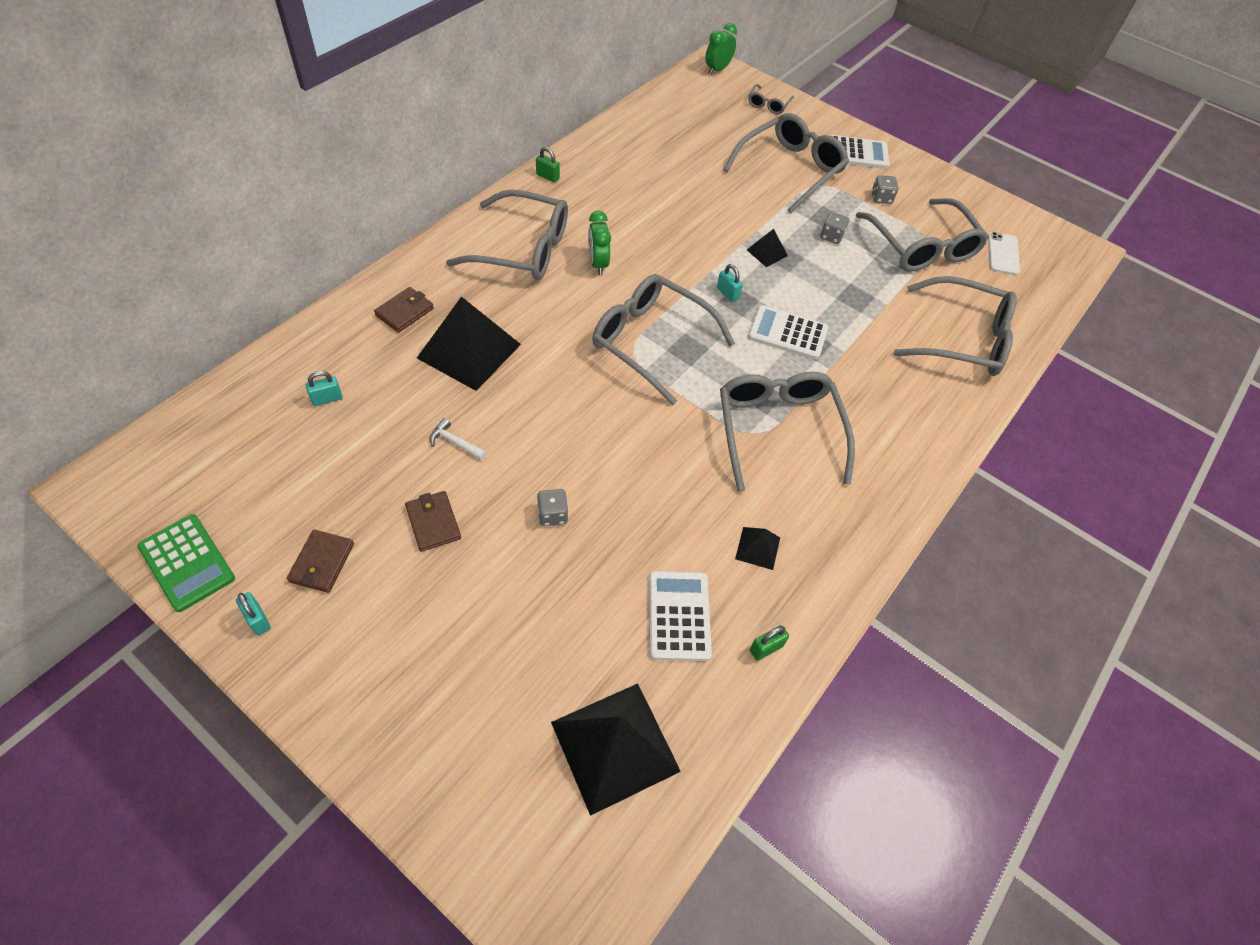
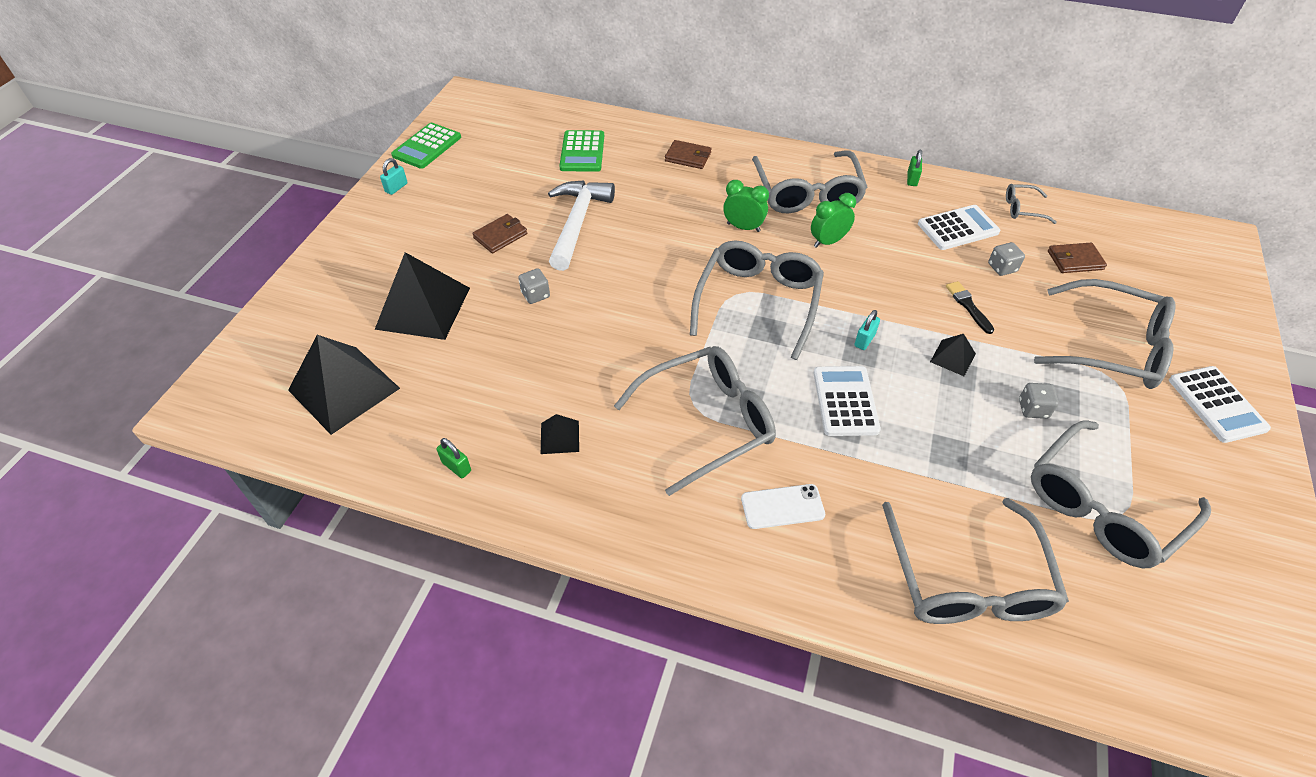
camera: 75 degrees right, 5 degrees down
(322, 563) = (447, 198): brown wallet -> brown wallet (1075, 260)
(327, 399) = (582, 152): turquoise padlock -> green calculator
(455, 442) = (577, 223): white hammer -> white hammer, size x2.41
(469, 351) = (671, 201): black pyramid -> black pyramid (423, 308)
(678, 615) = (469, 398): white calculator -> white calculator (958, 228)
(717, 70) = (1219, 245): green clock -> green clock (743, 227)
(717, 218) = (968, 306): none -> black brush
(768, 104) = (1210, 302): grey glasses -> grey glasses (1023, 209)
(881, 198) = (1154, 446): grey dice -> grey dice (1002, 268)
(1003, 254) = (1183, 612): white phone -> white phone (782, 507)

